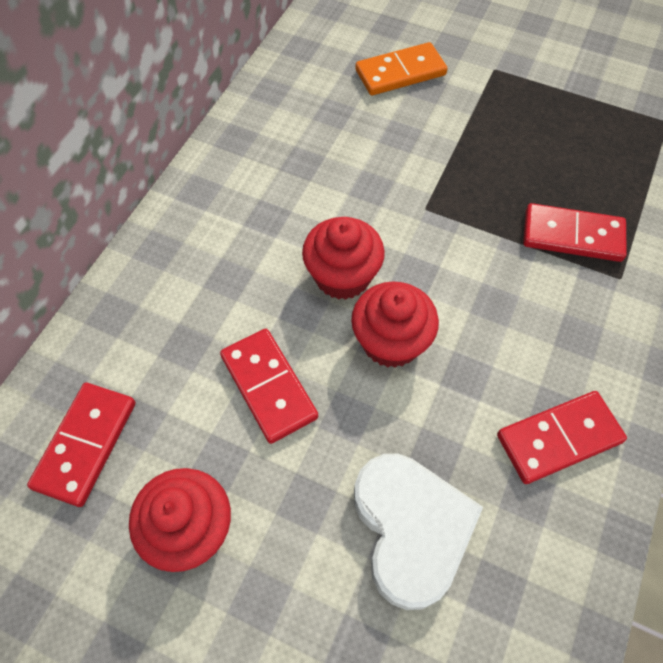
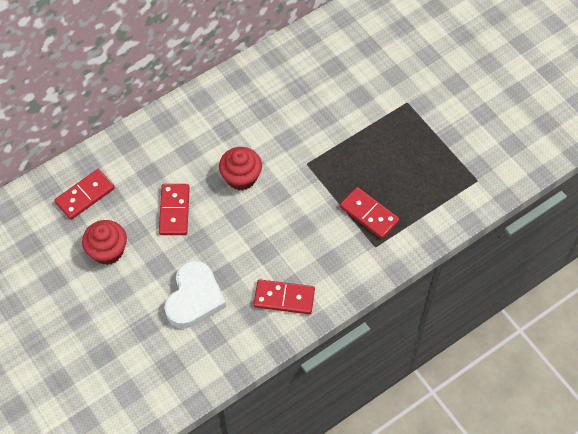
camera: 30 degrees right, 0 degrees up
(391, 341) = (241, 219): red cupcake -> none
(400, 72) = (352, 80): orange domino -> none

